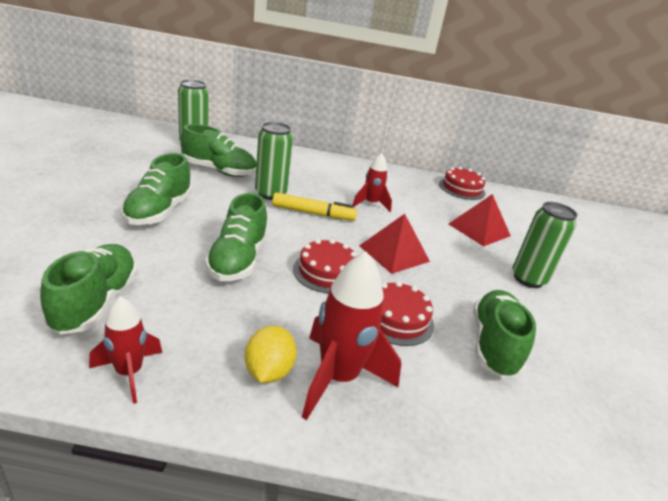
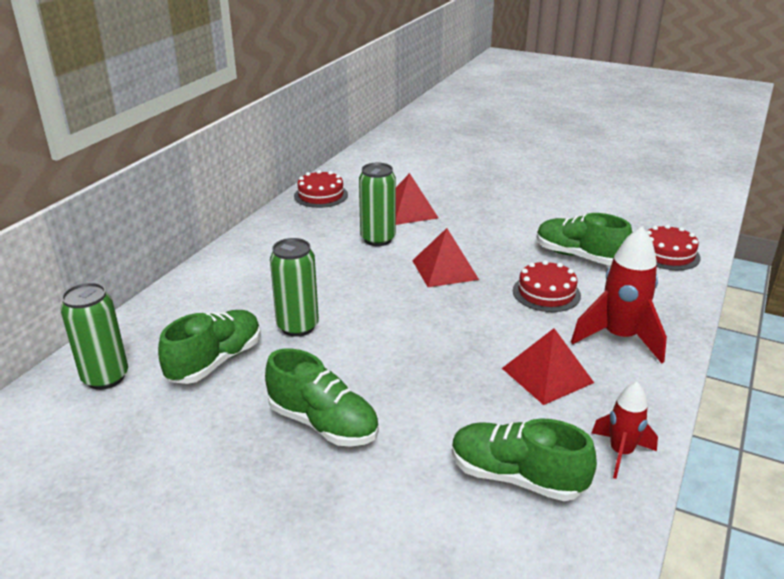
camera: 65 degrees left, 0 degrees up
(238, 260) = (445, 370): green shoe -> none
(248, 320) = (547, 375): none -> red pyramid
(268, 371) = (614, 372): yellow lemon -> none
(313, 213) = (355, 303): yellow marker -> none
(326, 272) = (473, 316): red cake -> red cake (667, 254)
(371, 204) = (341, 260): red rocket -> none
(528, 279) = (493, 213): green can -> green can (378, 239)

